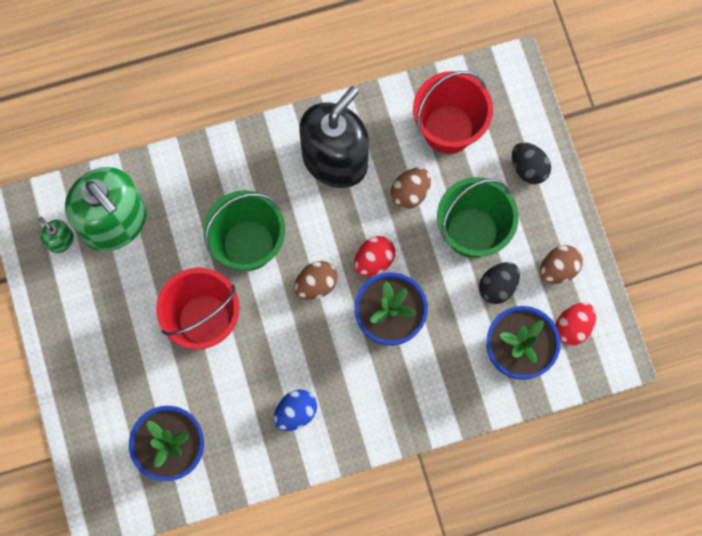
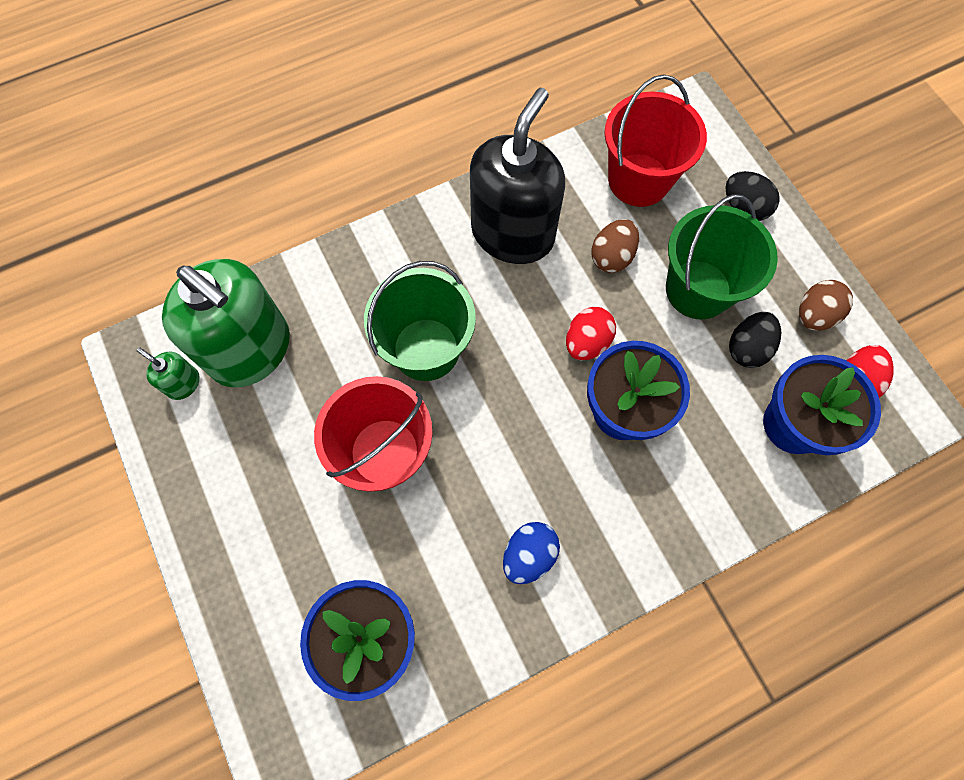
camera: 10 degrees left, 5 degrees down
(316, 284) = (521, 383): brown egg -> none

